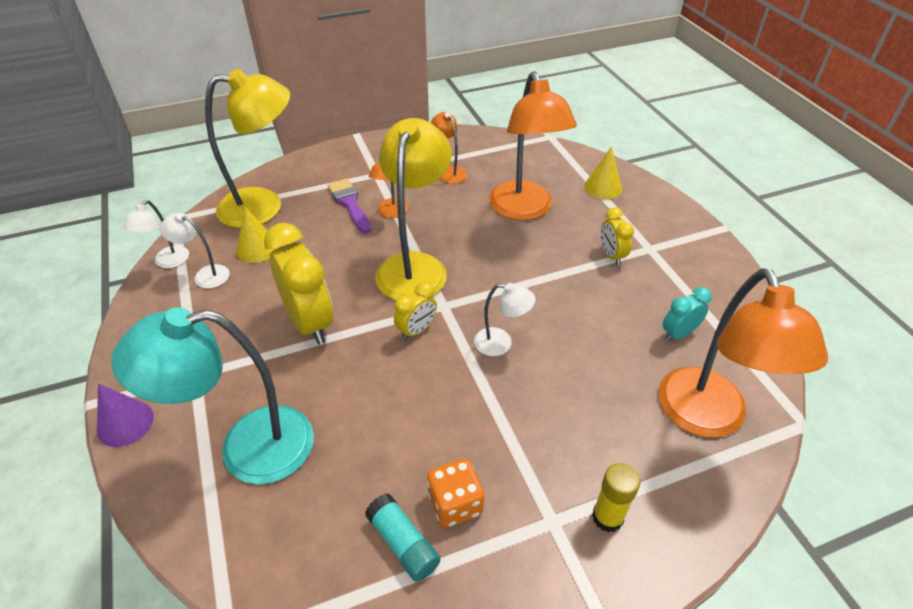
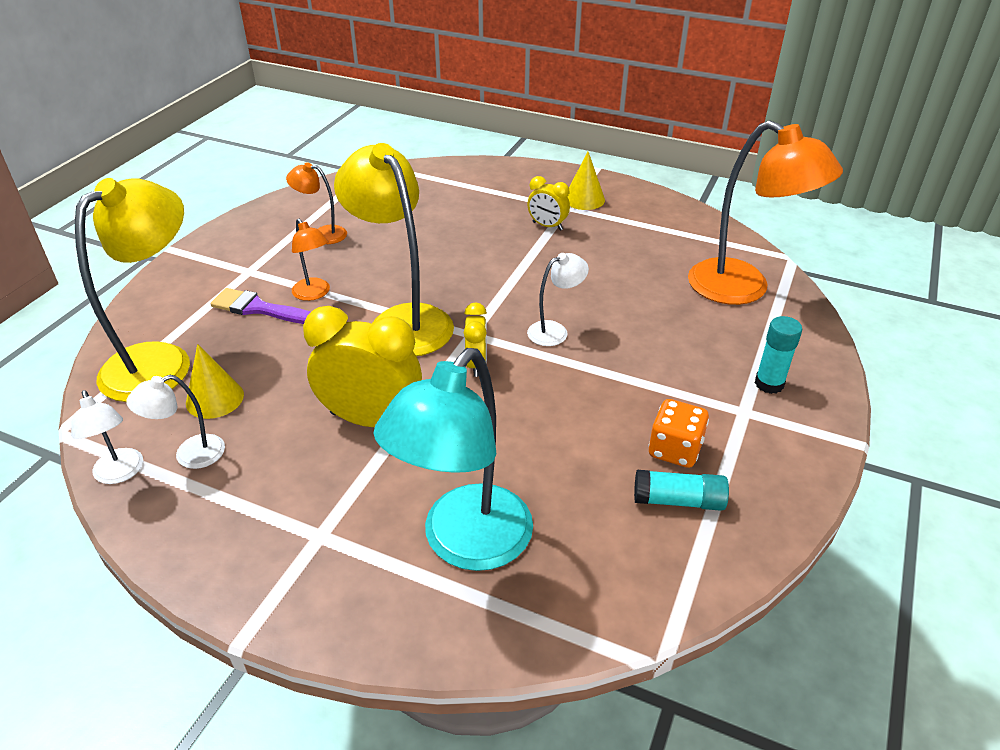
camera: 45 degrees left, 5 degrees down
(125, 423) = (310, 623): purple cone -> none
(524, 210) = (434, 229): orange lamp -> none
(603, 187) = (473, 182): yellow cone -> yellow cone (584, 199)
(607, 517) = (769, 384): yellow glue stick -> turquoise glue stick
(678, 334) = (660, 250): turquoise clock -> none

